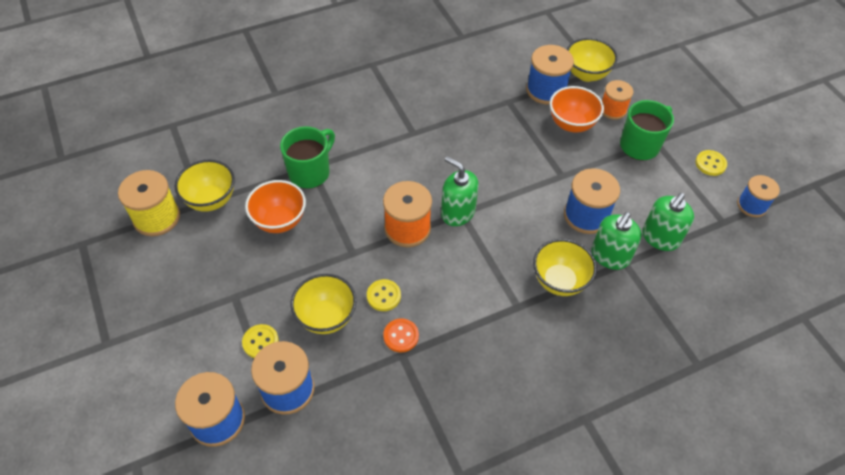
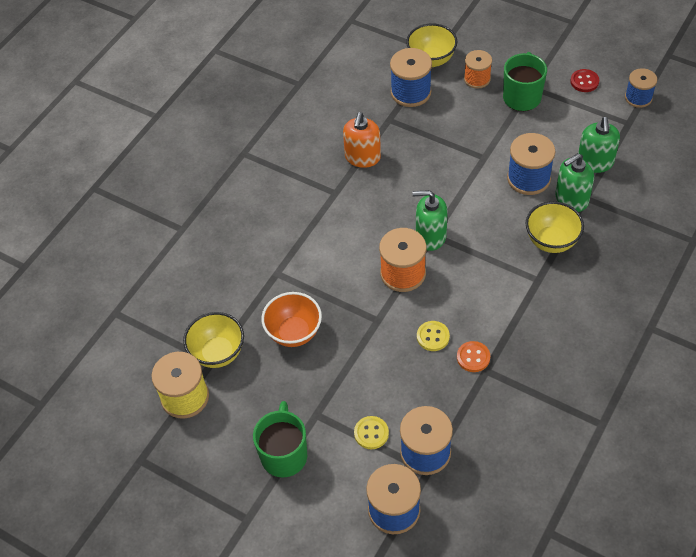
camera: 30 degrees left, 0 degrees up
(310, 172) = (280, 278): green mug -> green mug (284, 454)
(326, 317) = (404, 381): yellow bowl -> none
(460, 118) = (362, 157): none -> orange soap dispenser
(571, 124) = (455, 110): orange bowl -> none
(610, 256) = (571, 199): green soap dispenser -> green soap dispenser turned 60 degrees clockwise
(710, 164) = (584, 81): yellow button -> red button

